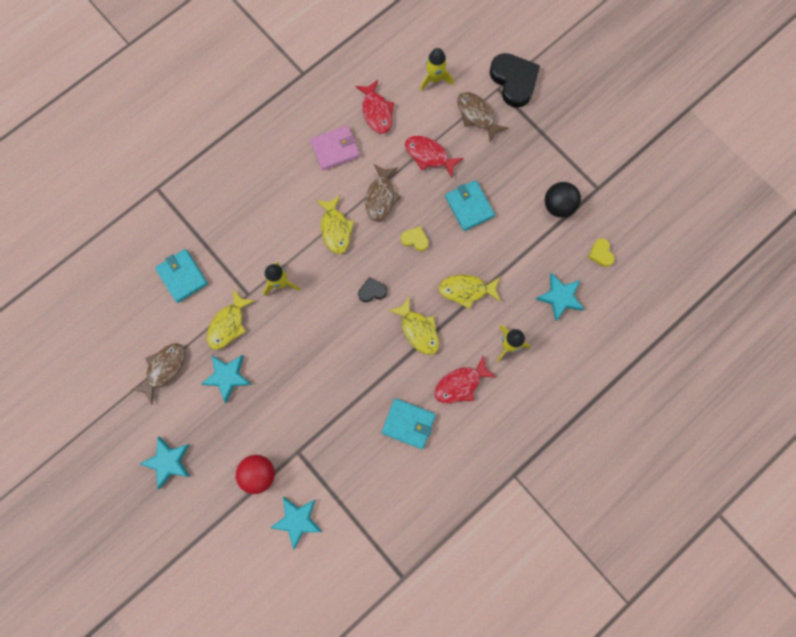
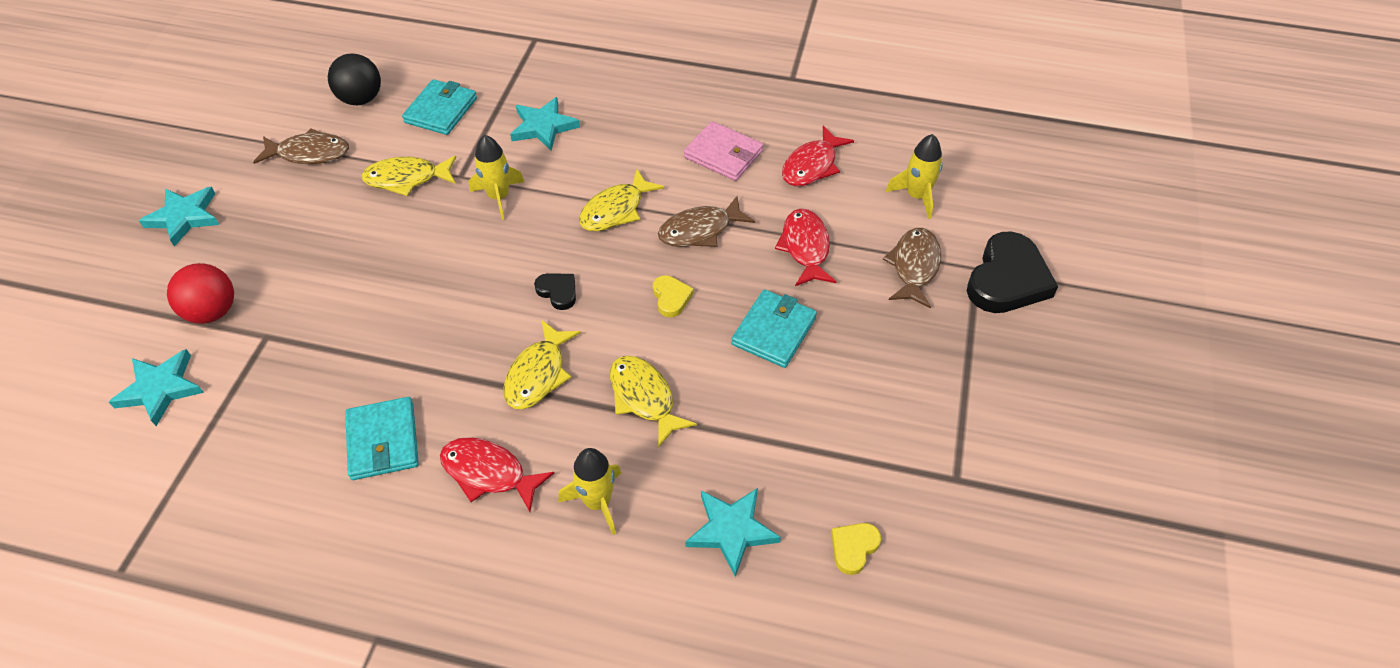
camera: 55 degrees right, 25 degrees down
(227, 376) = (334, 213): turquoise star -> turquoise star (543, 127)
(558, 206) = (876, 440): black ball -> black ball (361, 99)

